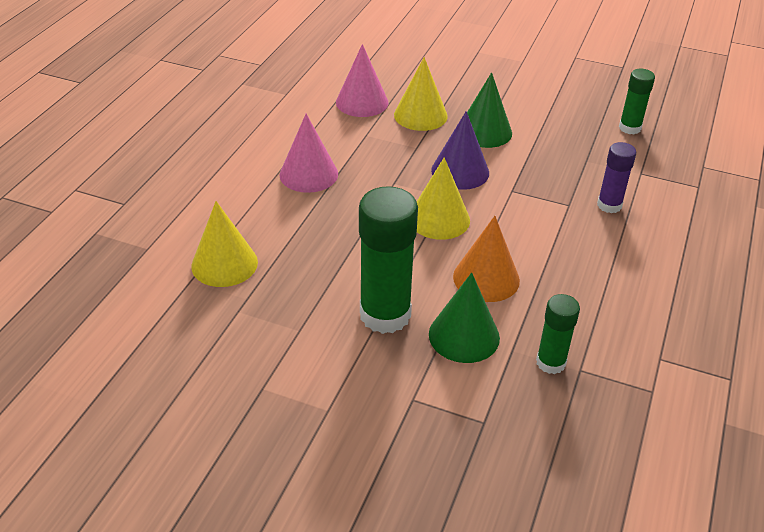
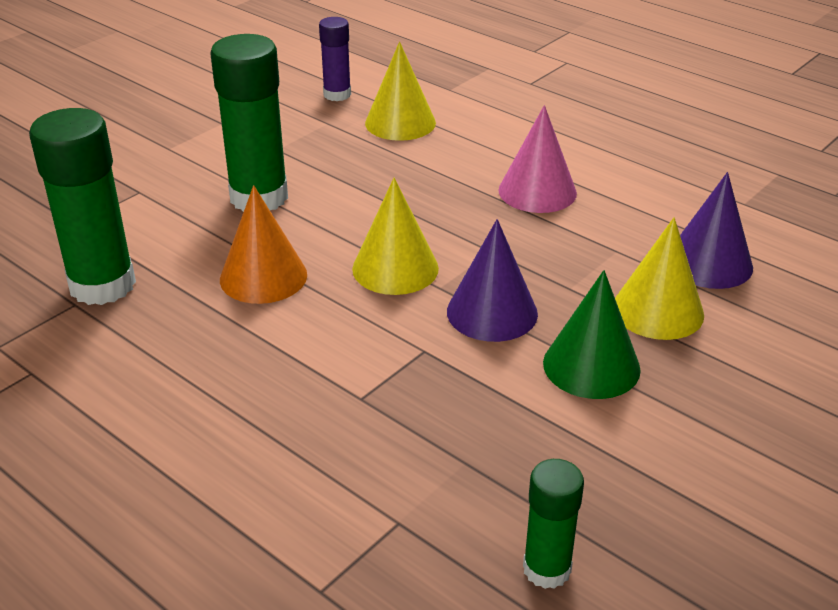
camera: 110 degrees right, 5 degrees down
(362, 102) = (709, 263): pink cone -> purple cone
(464, 336) = (189, 238): green cone -> none
(550, 362) = (102, 285): green glue stick -> green glue stick, size x1.82
(609, 205) = (334, 442): purple glue stick -> purple glue stick (337, 94)

